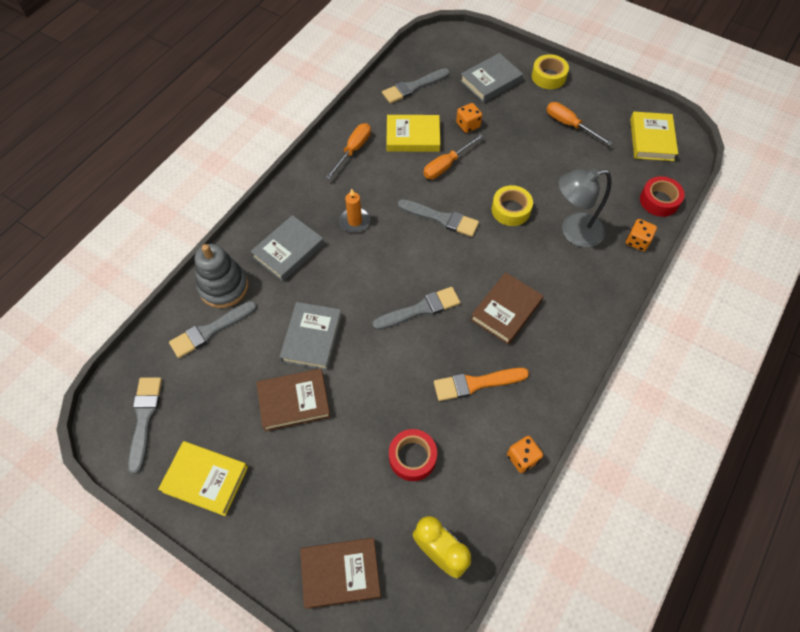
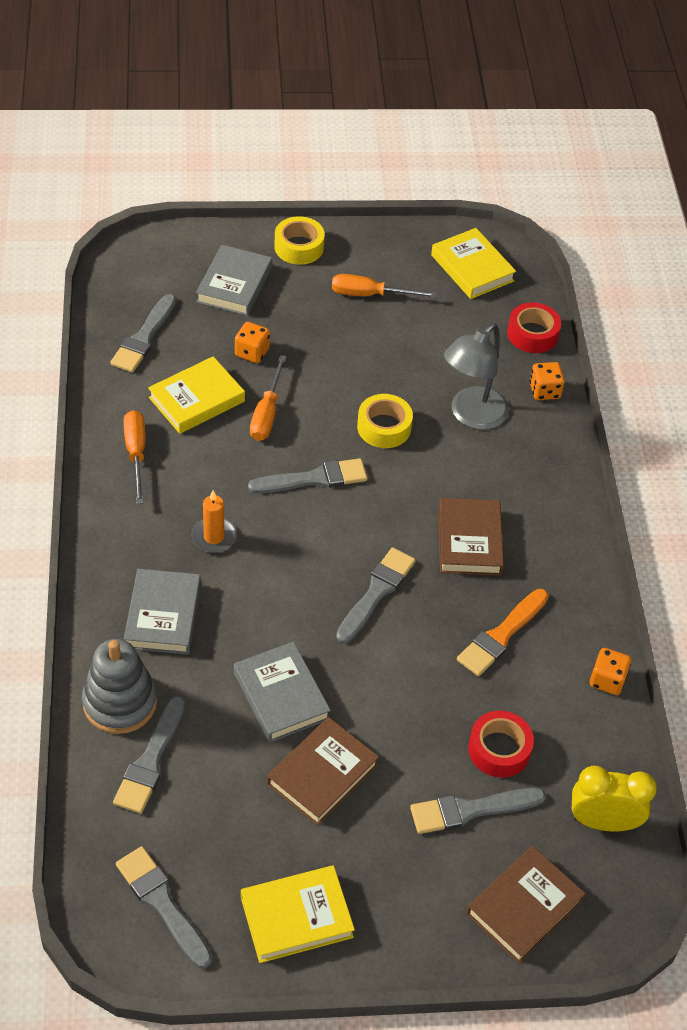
camera: 40 degrees left, 10 degrees down
(362, 485) = (471, 810): none -> grey brush

